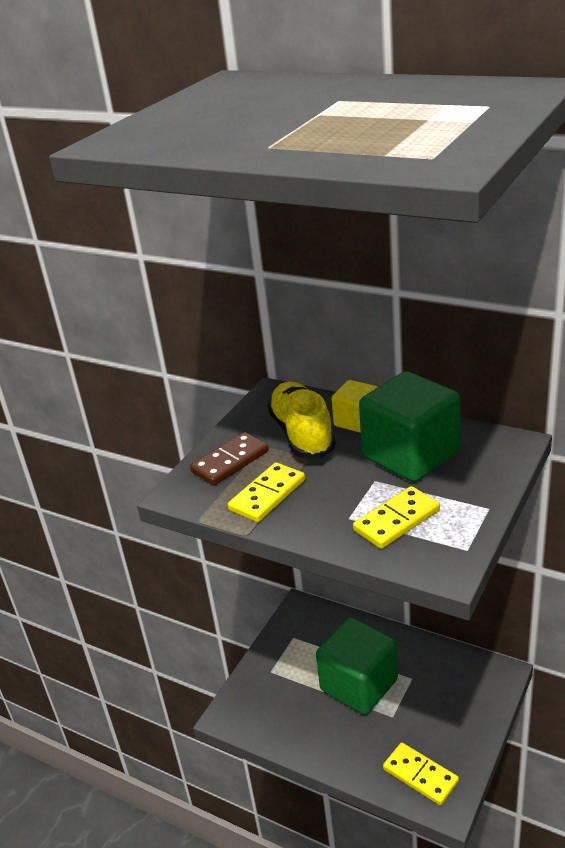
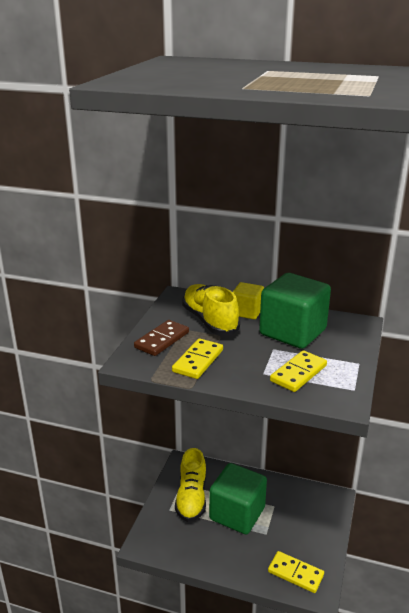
camera: 15 degrees left, 5 degrees down
(303, 657) = (191, 497): none -> yellow shoe

